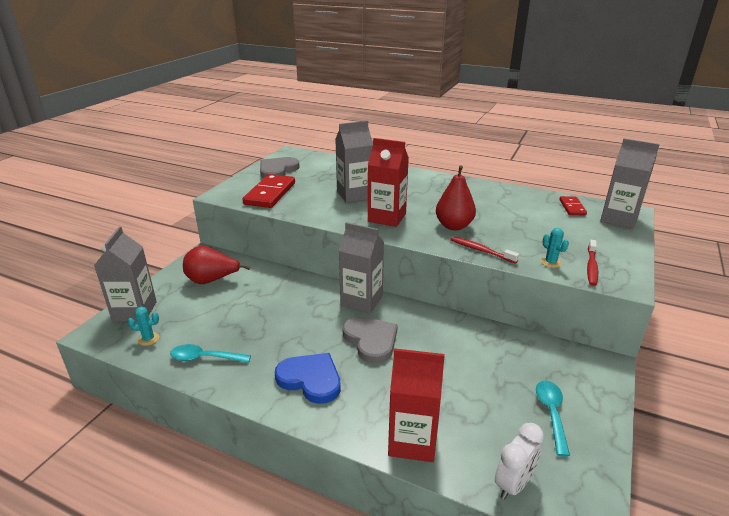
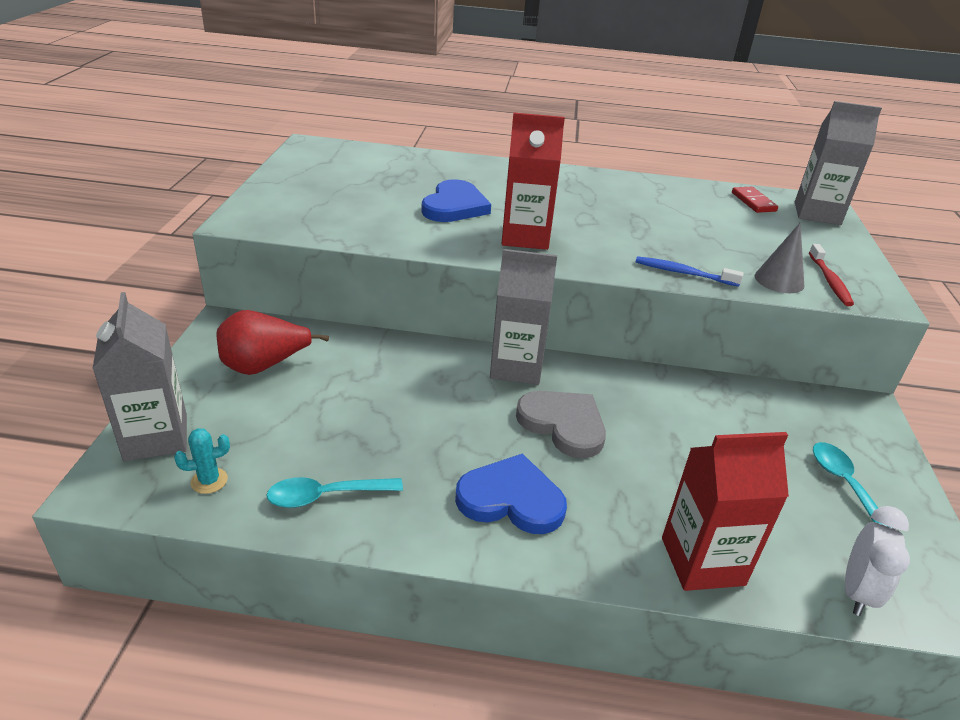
camera: 20 degrees left, 5 degrees up
(270, 194) = (321, 214): red domino -> none
(277, 170) = (308, 174): grey heart -> none
(354, 195) = (454, 206): grey carton -> blue heart
(454, 226) = (625, 241): red pear -> none
(481, 250) = (683, 273): red toothbrush -> blue toothbrush
(550, 262) = (779, 280): turquoise cactus -> grey cone

